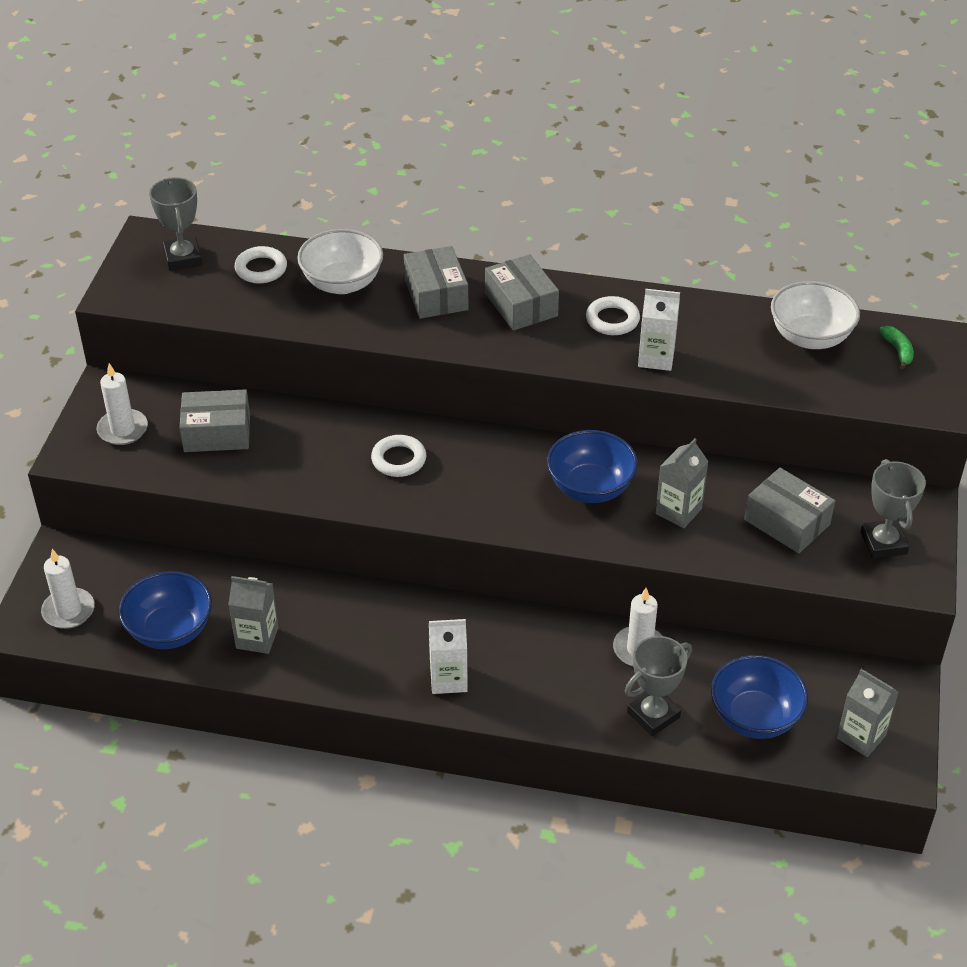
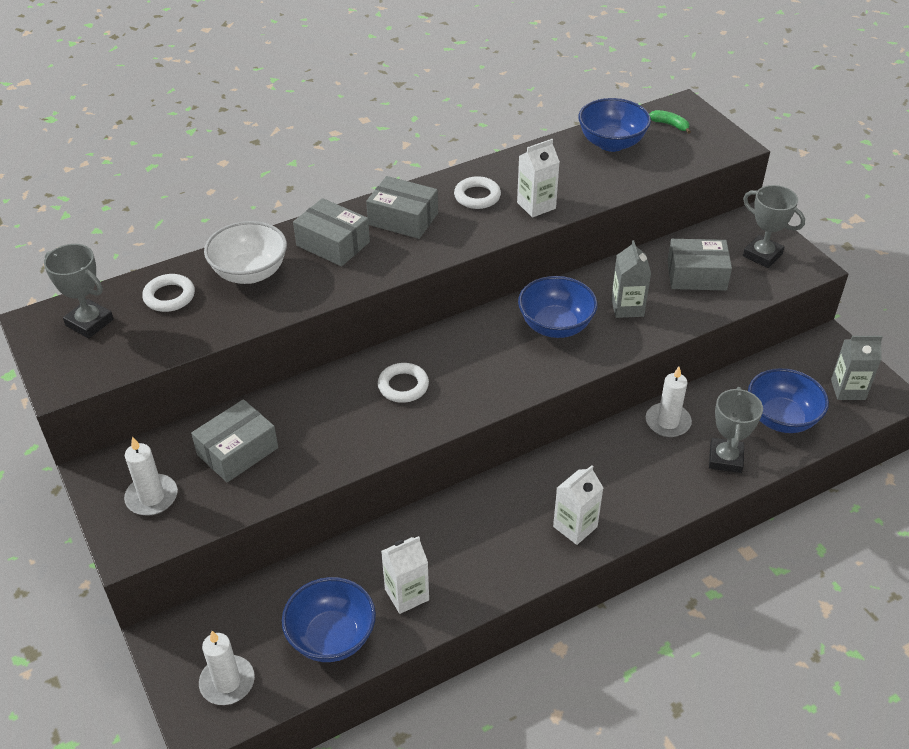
camera: 40 degrees left, 0 degrees up
(257, 638) = (406, 594): grey carton -> white carton
(810, 337) = (611, 143): white bowl -> blue bowl

